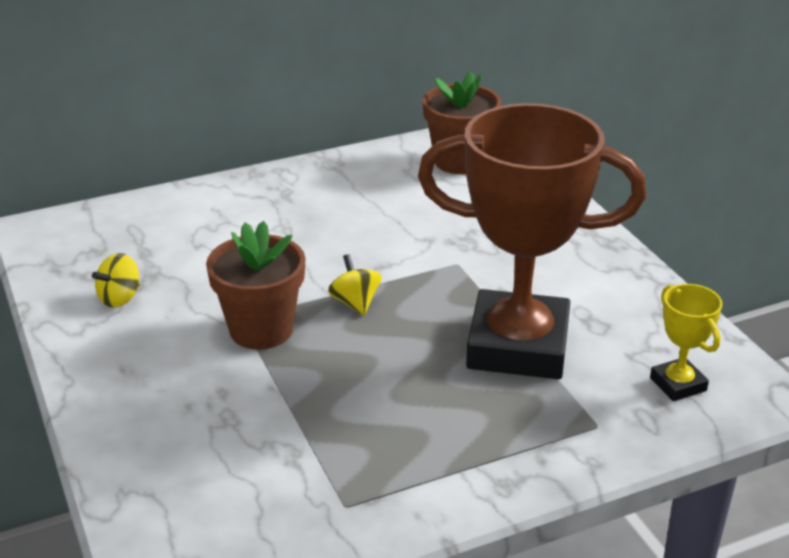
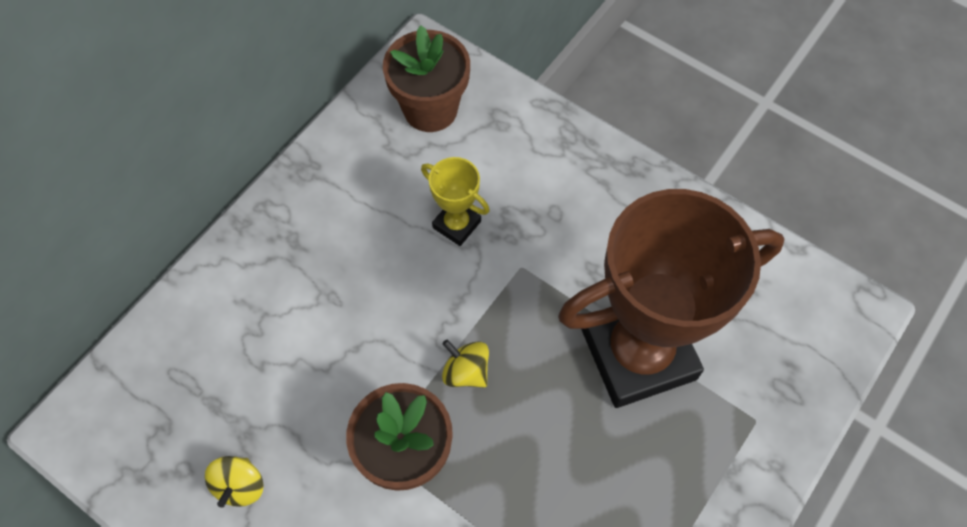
camera: 30 degrees left, 30 degrees up
(678, 384) = (787, 333): yellow trophy -> yellow trophy (456, 224)

